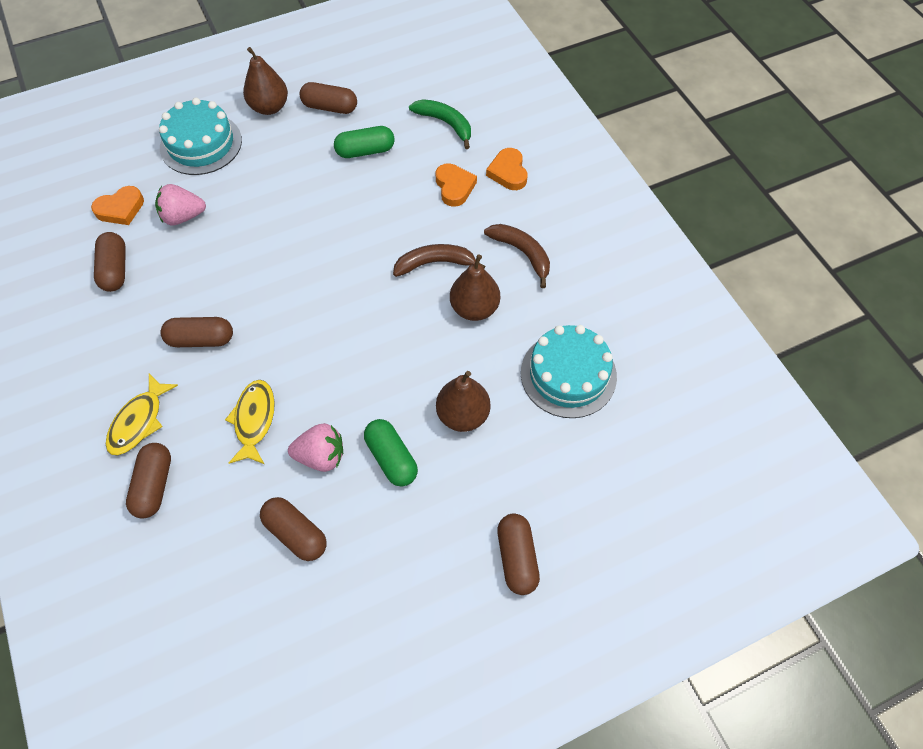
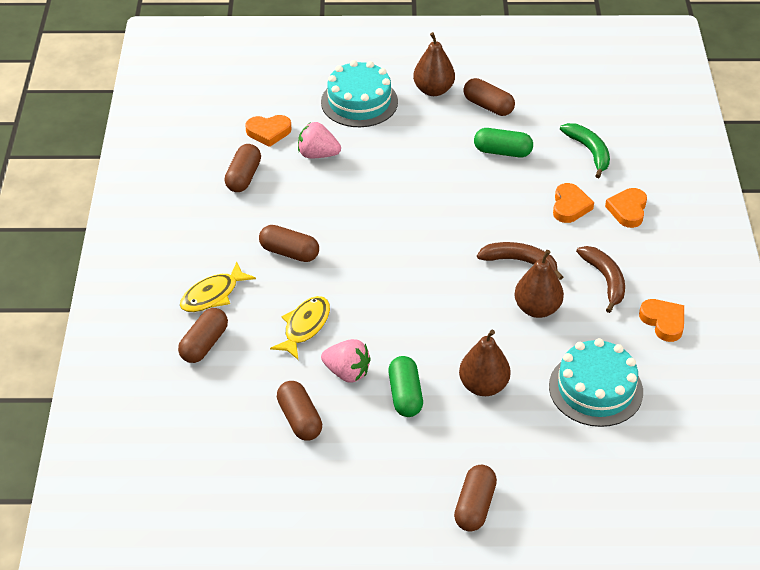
camera: 25 degrees right, 15 degrees down
(594, 277) = (663, 322): none -> orange heart

